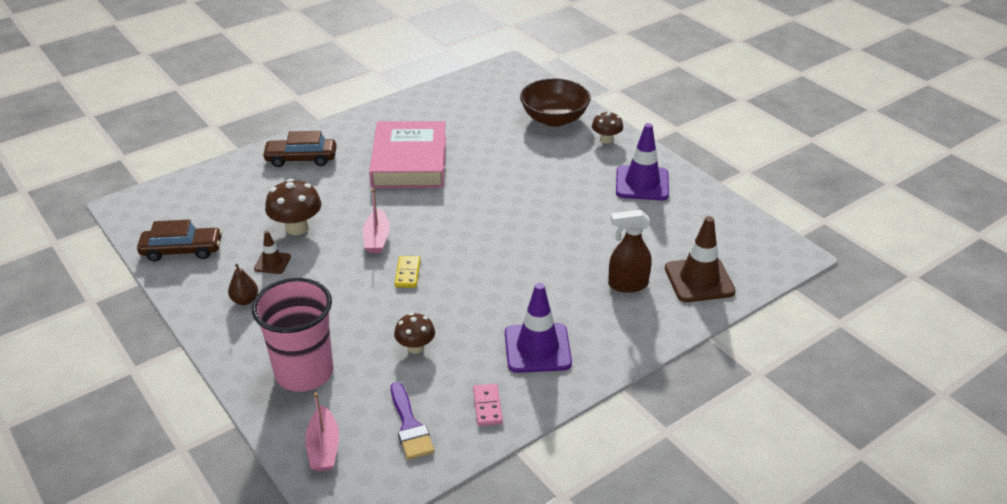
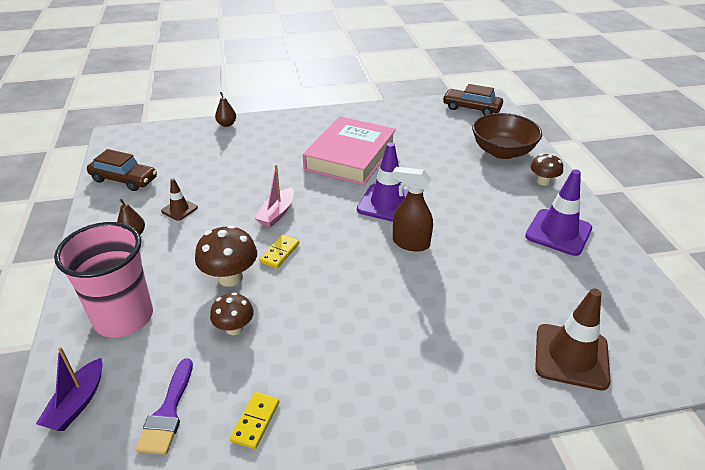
camera: 25 degrees right, 0 degrees up
(247, 160) = (227, 124): none -> brown pear
(297, 228) = (221, 186): brown mushroom -> brown mushroom (230, 277)
(301, 159) = (267, 133): brown car -> brown car (471, 108)
(324, 447) = (77, 403): pink boat -> purple boat
(487, 406) = (255, 421): pink domino -> yellow domino
(537, 348) = (348, 373): purple traffic cone -> purple traffic cone (387, 203)
(627, 285) = (485, 334): brown spray bottle -> brown spray bottle (410, 243)

